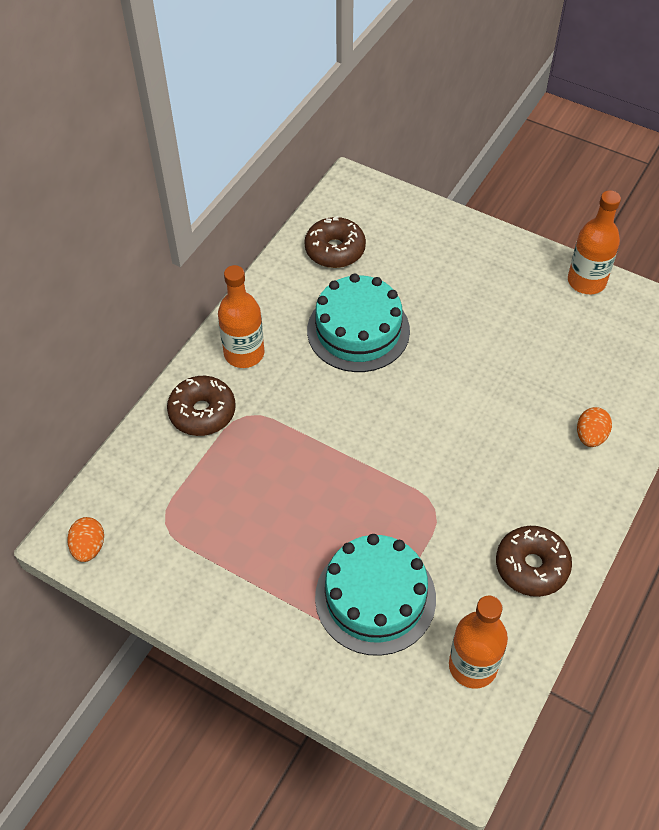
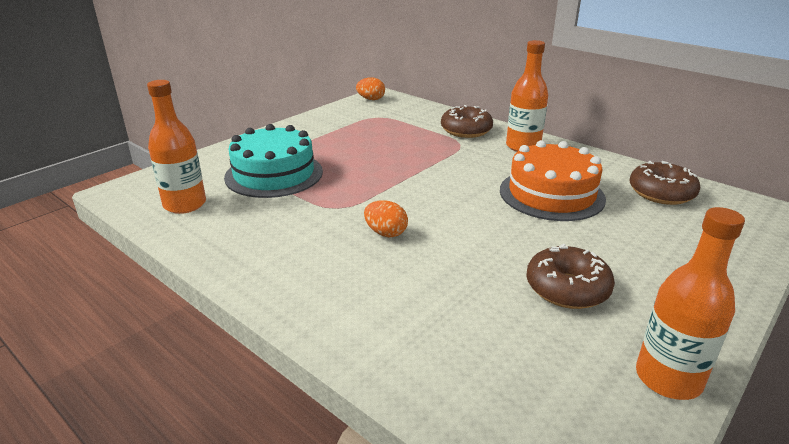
camera: 100 degrees right, 25 degrees down
(358, 330) = (551, 194): turquoise cake -> orange cake
(531, 566) = (247, 247): brown donut -> brown donut (567, 288)
(590, 436) = (383, 319): orange egg -> orange egg (386, 233)

